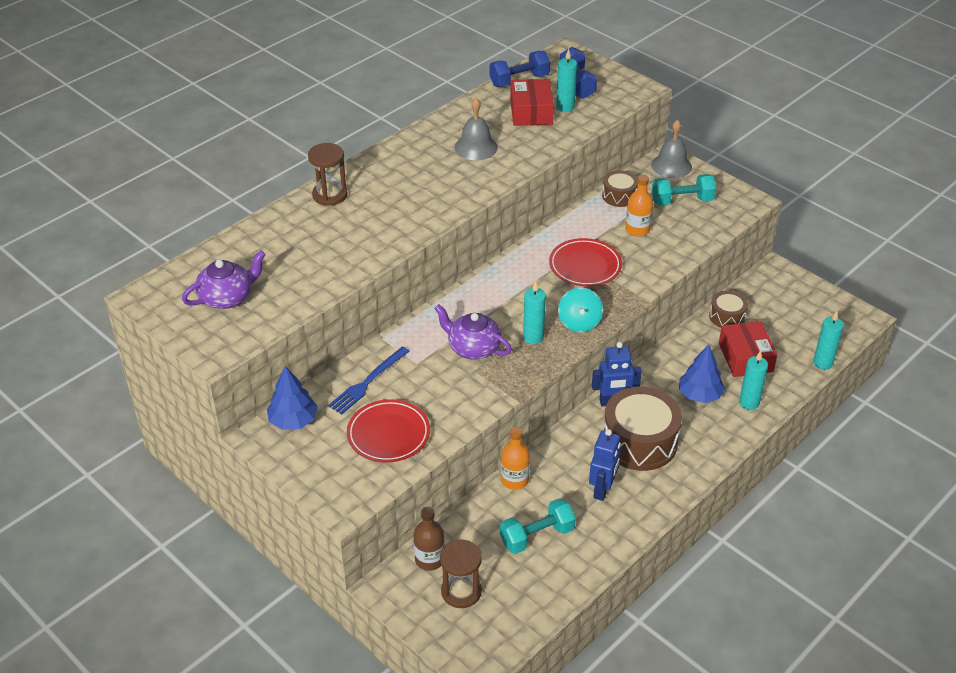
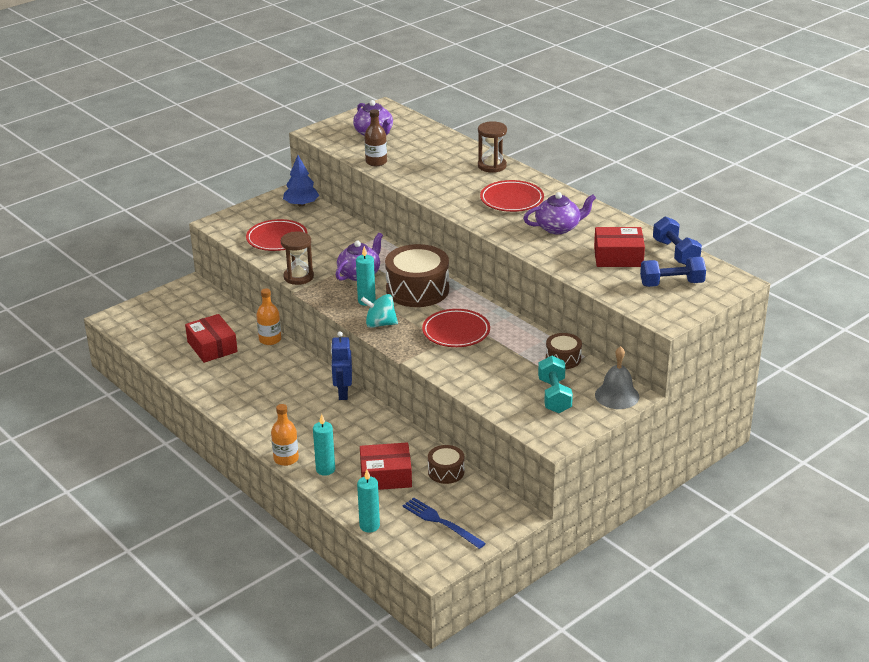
camera: 95 degrees right, 10 degrees down
(367, 382) = (332, 231): blue fork -> blue fork (441, 522)
(414, 179) = (512, 200): none -> red plate
(429, 559) = (207, 302): brown bottle -> brown bottle (376, 162)
(461, 591) = (175, 313): brown hourglass -> brown hourglass (298, 277)
(476, 147) = (558, 228): grey bell -> purple teapot
(537, 536) = (212, 347): turquoise dumbbell -> red box
(565, 107) = (628, 275): turquoise candle -> none
(602, 489) = (247, 380): blue robot -> none
(637, 229) = (508, 365): orange bottle -> orange bottle (286, 459)
(639, 441) = (294, 403): brown drum -> brown drum (417, 290)
(699, 394) = (342, 442): blue tree -> none

